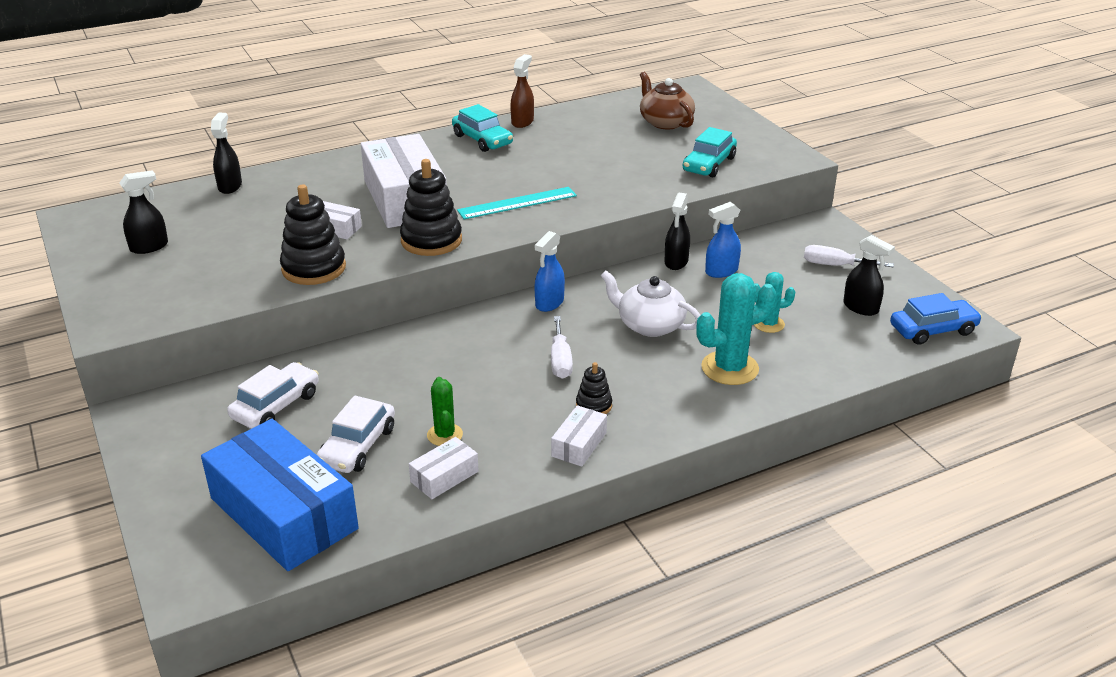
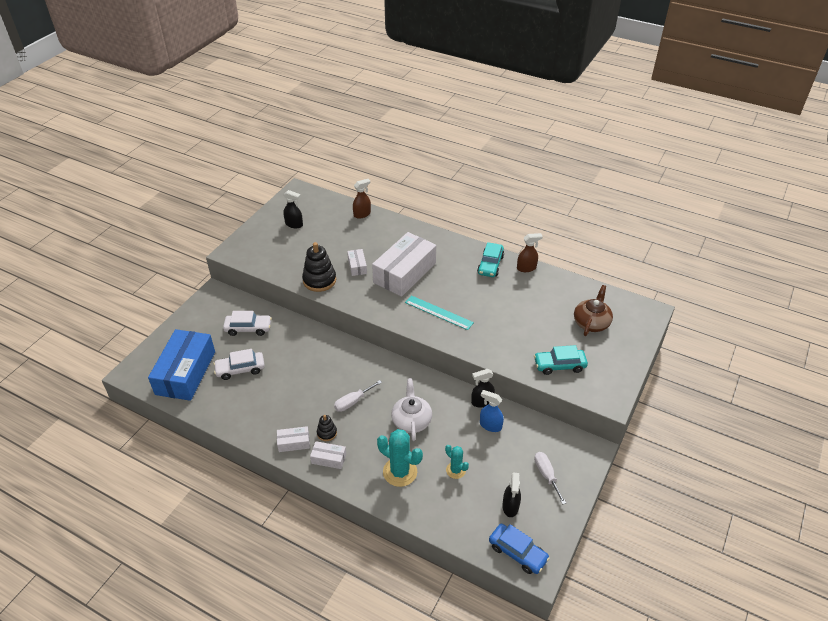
camera: 55 degrees right, 10 degrees up
(230, 186) = (362, 214): black spray bottle -> brown spray bottle
(431, 240) = (376, 303): black stacking toy -> none
(444, 476) = (240, 408): white box -> white box (329, 458)
(445, 435) = (267, 392): green cactus -> none
(549, 303) = (397, 372): blue spray bottle -> none

